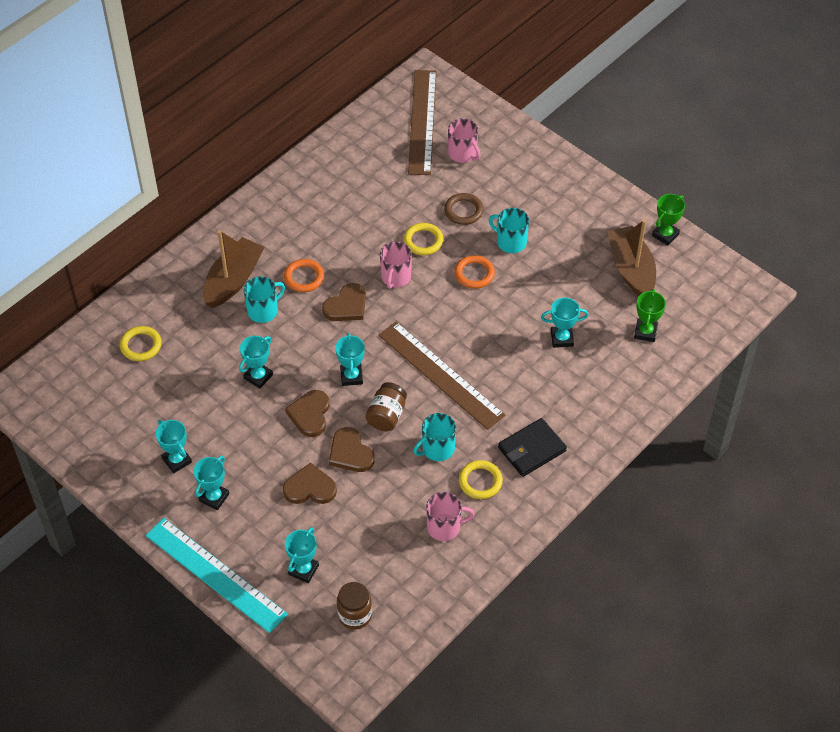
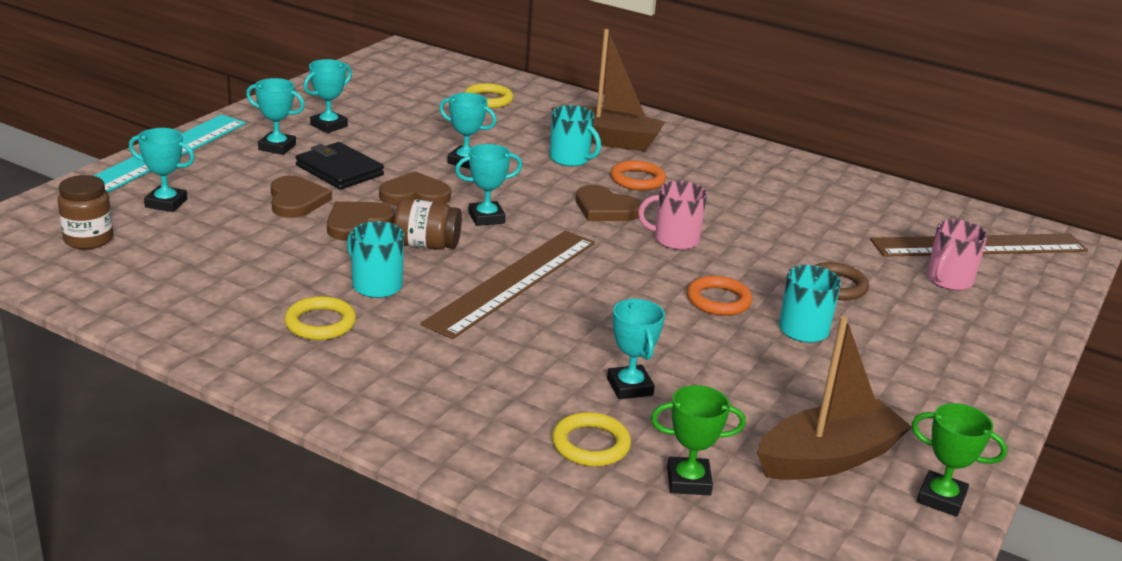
camera: 75 degrees right, 25 degrees down
(423, 241) = (754, 257): yellow ring -> yellow ring (590, 444)
(444, 527) = (234, 298): pink mug -> none
(531, 449) = (390, 367): black wallet -> black wallet (339, 170)

